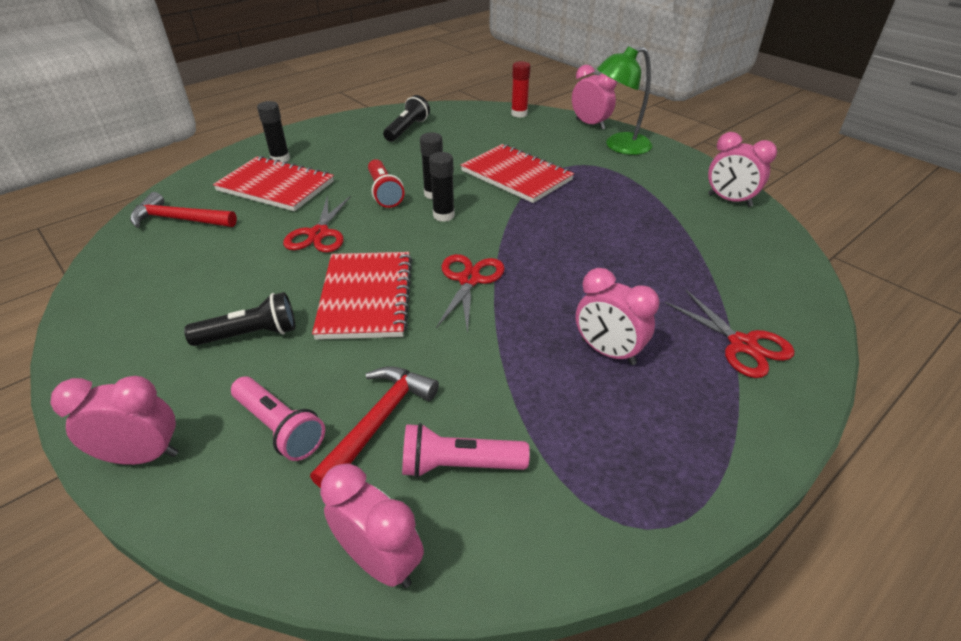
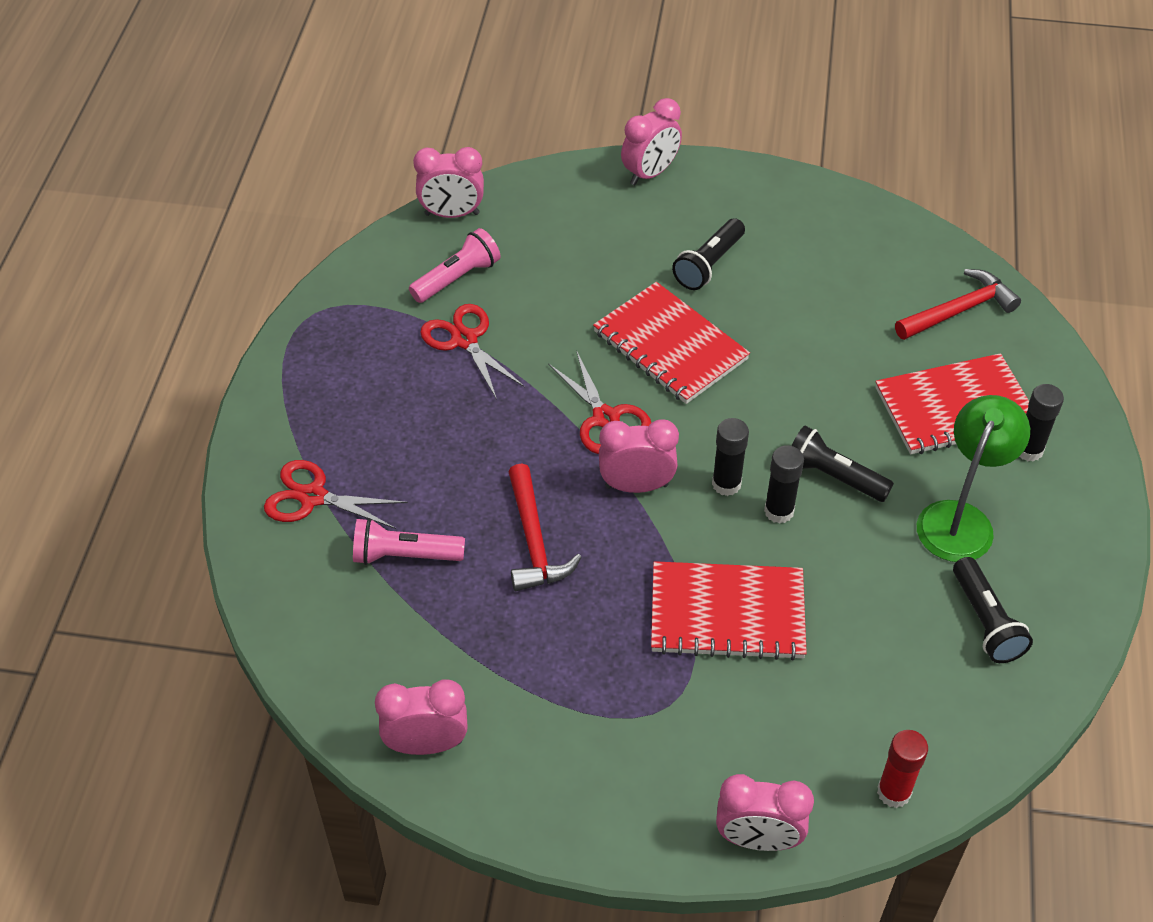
camera: 140 degrees right, 10 degrees up
(280, 427) = (594, 231): pink flashlight -> pink flashlight (404, 556)
(318, 234) = (809, 379): red scissors -> red scissors (465, 340)
(379, 421) = (537, 270): red hammer -> red hammer (534, 541)
(384, 192) = (833, 476): red flashlight -> black flashlight
(608, 352) = (422, 419): pink clock -> pink clock (636, 486)
(619, 146) = (660, 795): green lamp -> green lamp (960, 519)

